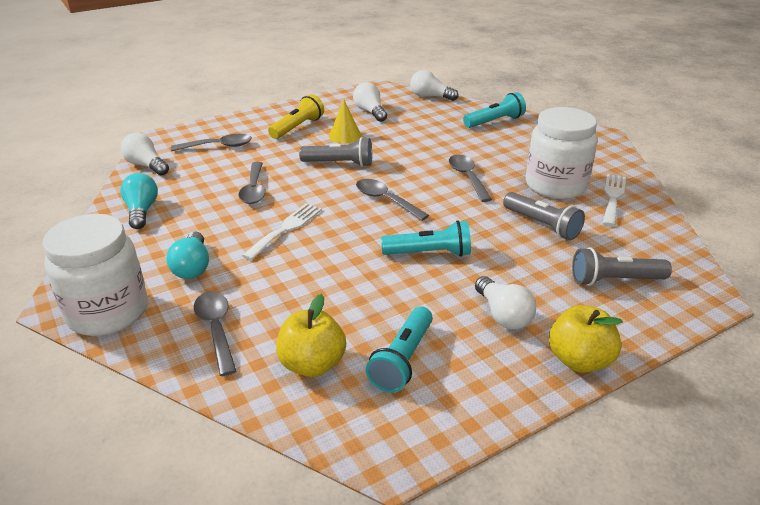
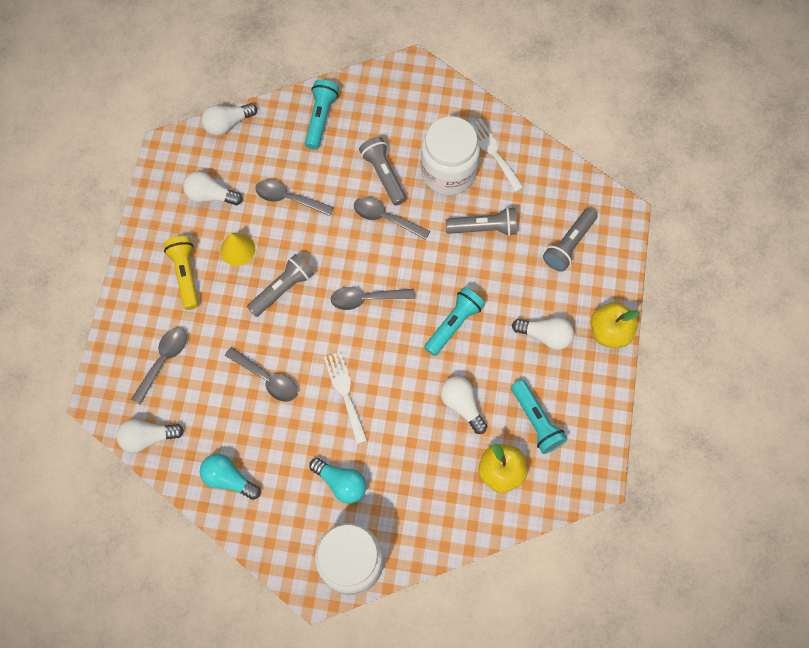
camera: 50 degrees left, 35 degrees up
(216, 329) = (424, 506): grey spoon -> grey spoon (288, 198)
(355, 298) = (462, 405): none -> white light bulb
(500, 161) = (383, 175): none -> grey flashlight

